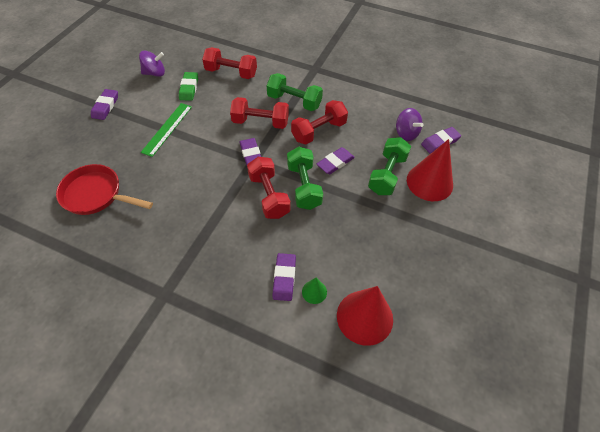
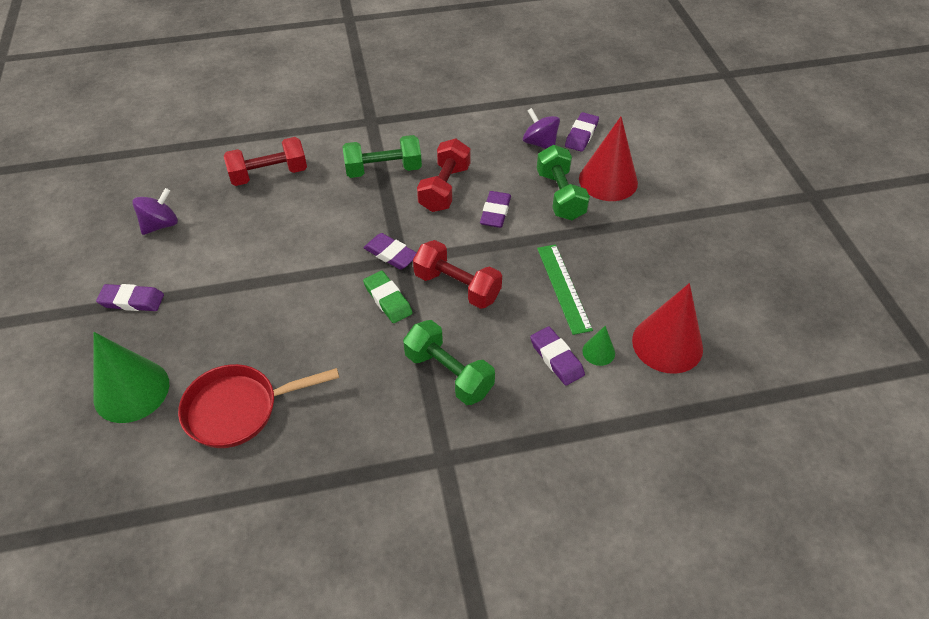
camera: 35 degrees left, 5 degrees down
(62, 153) = (131, 390): none -> green cone
(105, 106) = (132, 301): purple eraser -> purple eraser turned 60 degrees counterclockwise
(167, 129) = (253, 282): green ruler -> green ruler (563, 288)
(189, 88) = (230, 220): green eraser -> green eraser (387, 299)
(260, 122) = (366, 213): red dumbbell -> none
(304, 186) = (486, 255): green dumbbell -> green dumbbell (449, 374)
(406, 133) = (540, 143): purple spinning top -> purple spinning top turned 150 degrees counterclockwise

